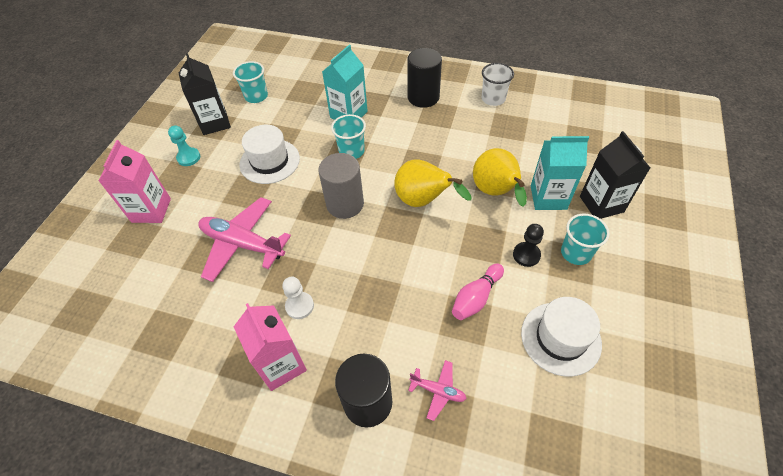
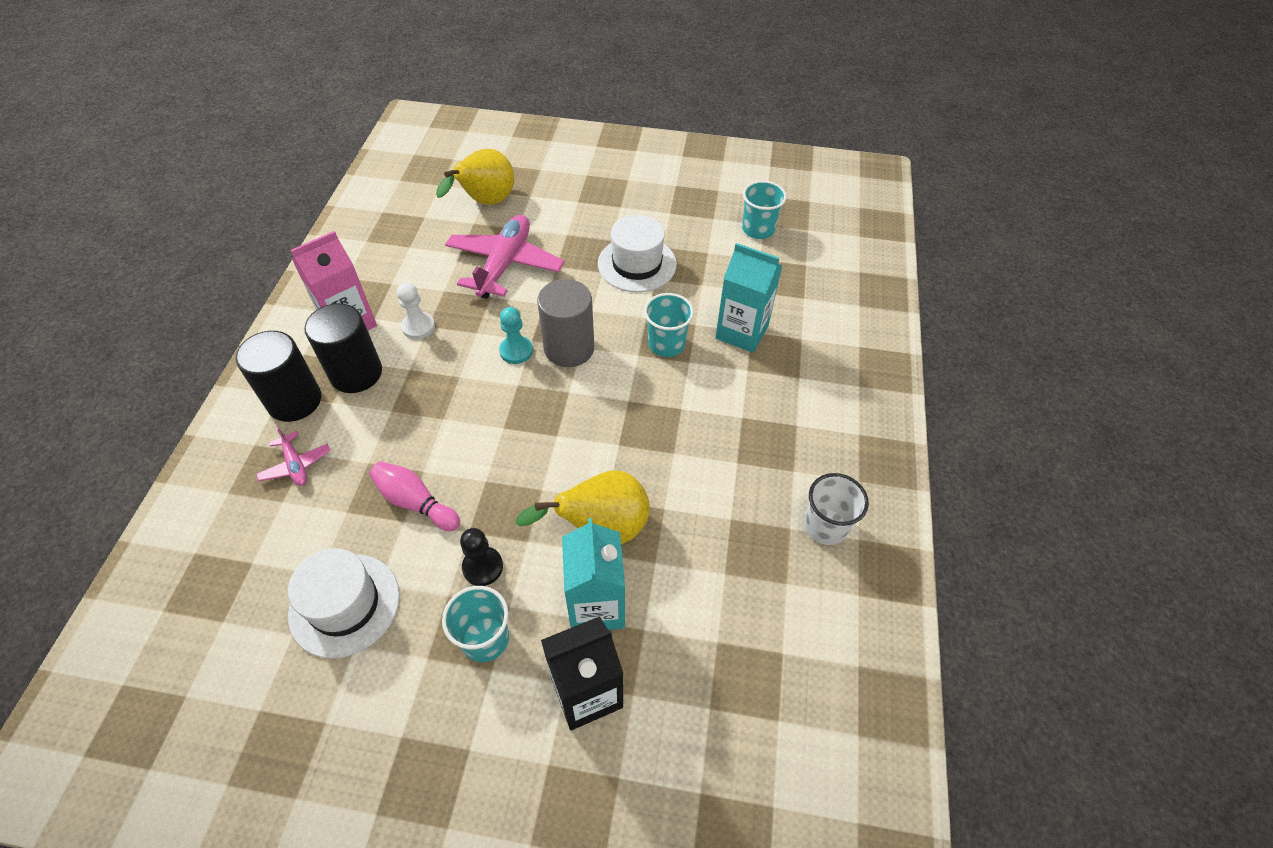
camera: 80 degrees right, 0 degrees up
(151, 210) = (551, 183): pink carton -> none
(189, 157) = (634, 193): turquoise pawn -> turquoise pawn (516, 351)
(214, 123) = (698, 201): black carton -> none
(423, 97) = (804, 421): black cylinder -> black cylinder (356, 373)
(423, 201) = (579, 434): yellow pear -> yellow pear (486, 203)
(438, 391) = (295, 465): pink plane -> pink plane turned 45 degrees counterclockwise

